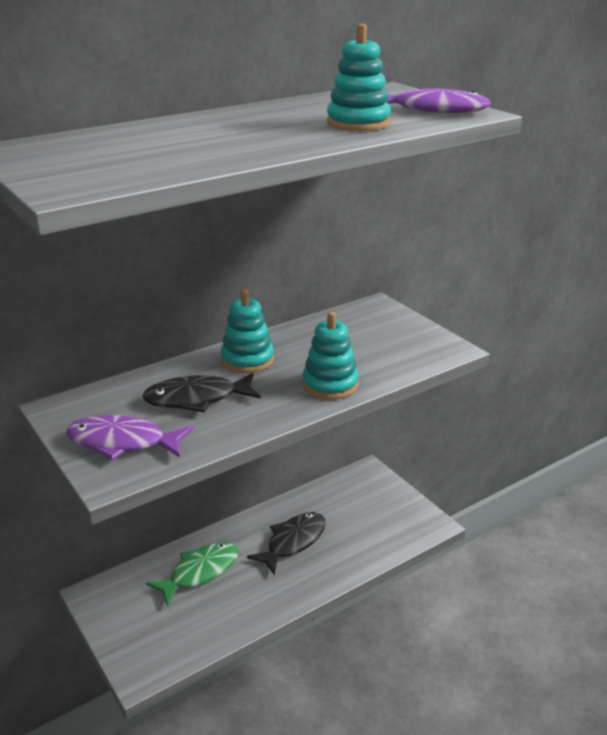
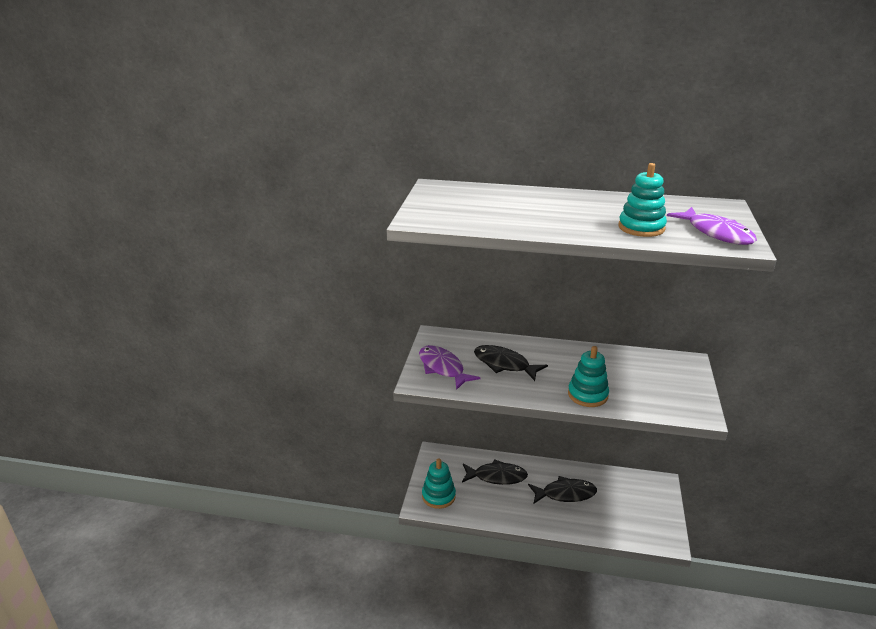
camera: 45 degrees right, 0 degrees up
(200, 572) = (497, 476): green fish -> black fish
(247, 360) = (559, 356): turquoise stacking toy -> turquoise stacking toy (438, 496)

